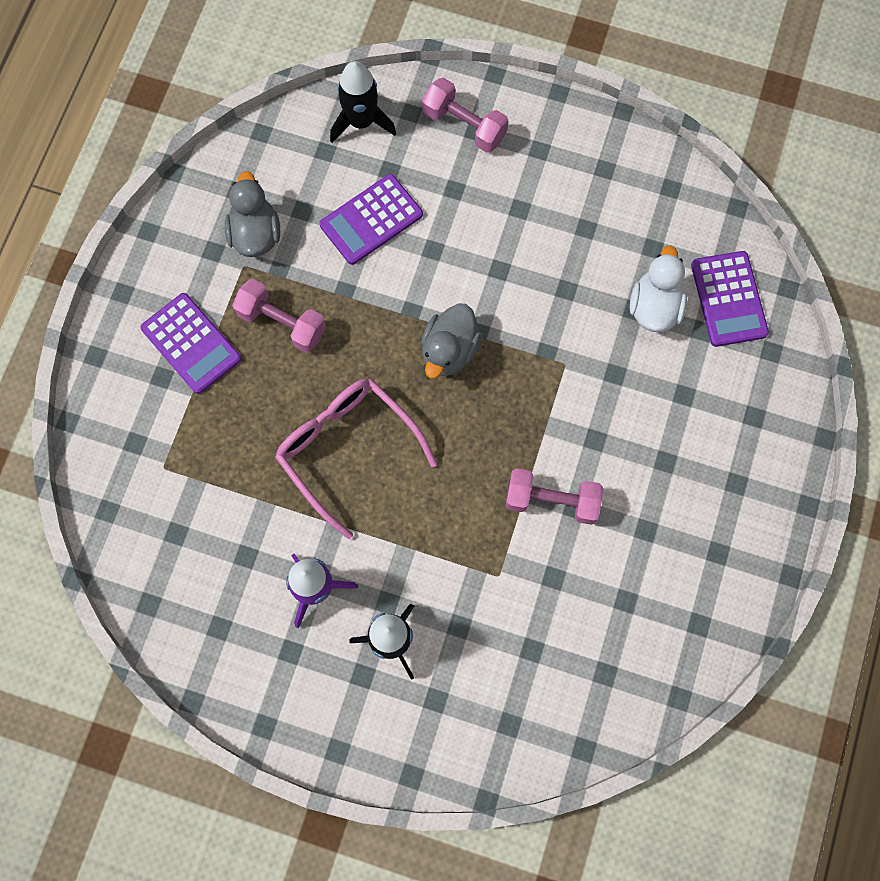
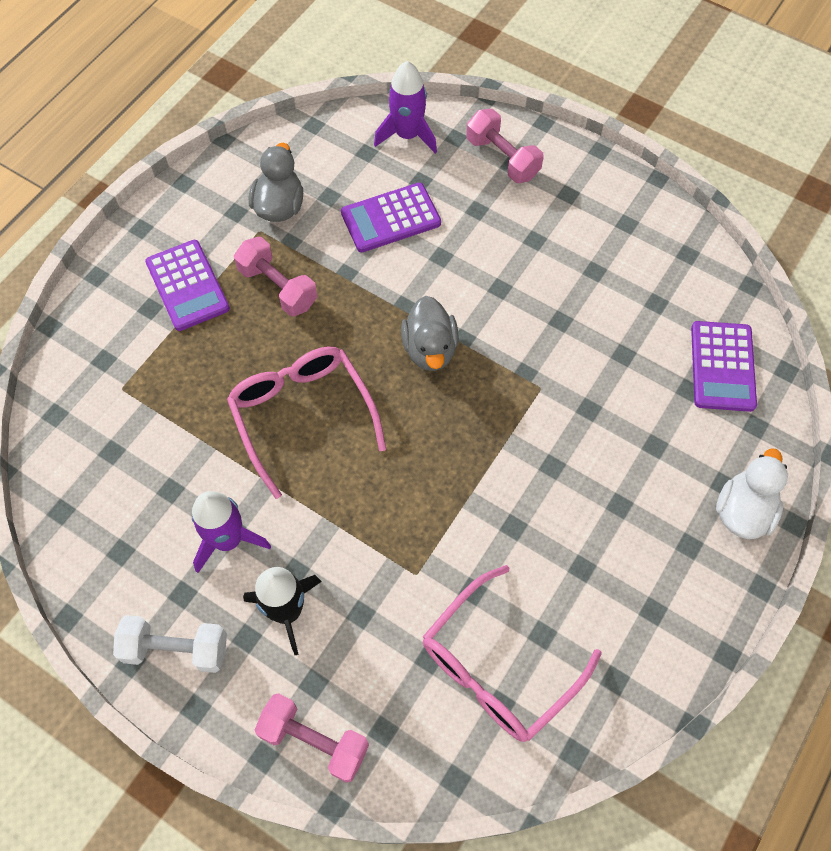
camera: 15 degrees right, 10 degrees down
(302, 703) = (176, 649): none -> white dumbbell
(361, 121) = (407, 135): black rocket -> purple rocket
(449, 351) = (430, 349): grey duck -> grey duck turned 45 degrees counterclockwise
(551, 501) = (491, 514): pink dumbbell -> pink dumbbell (314, 741)
(594, 640) = (498, 666): none -> pink glasses
(654, 307) = (645, 356): white duck -> white duck (743, 511)

